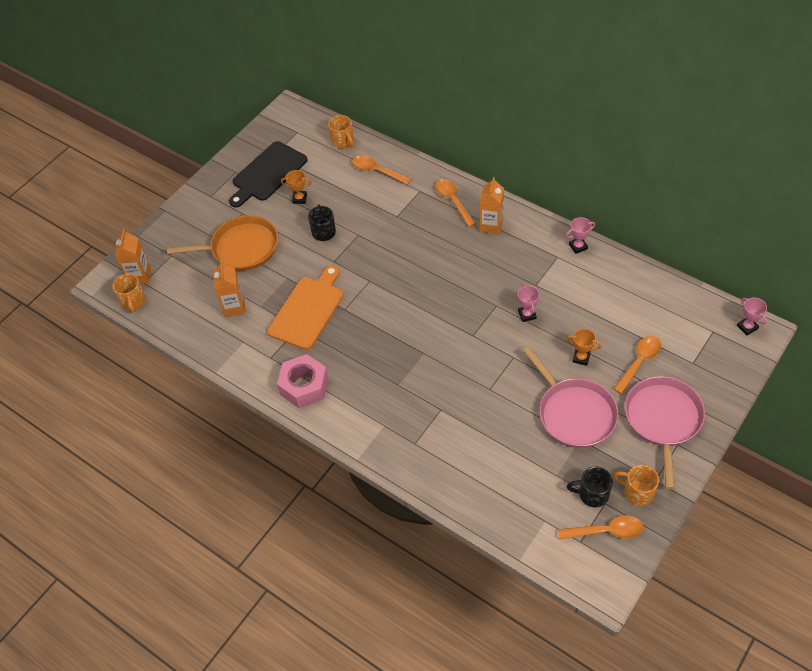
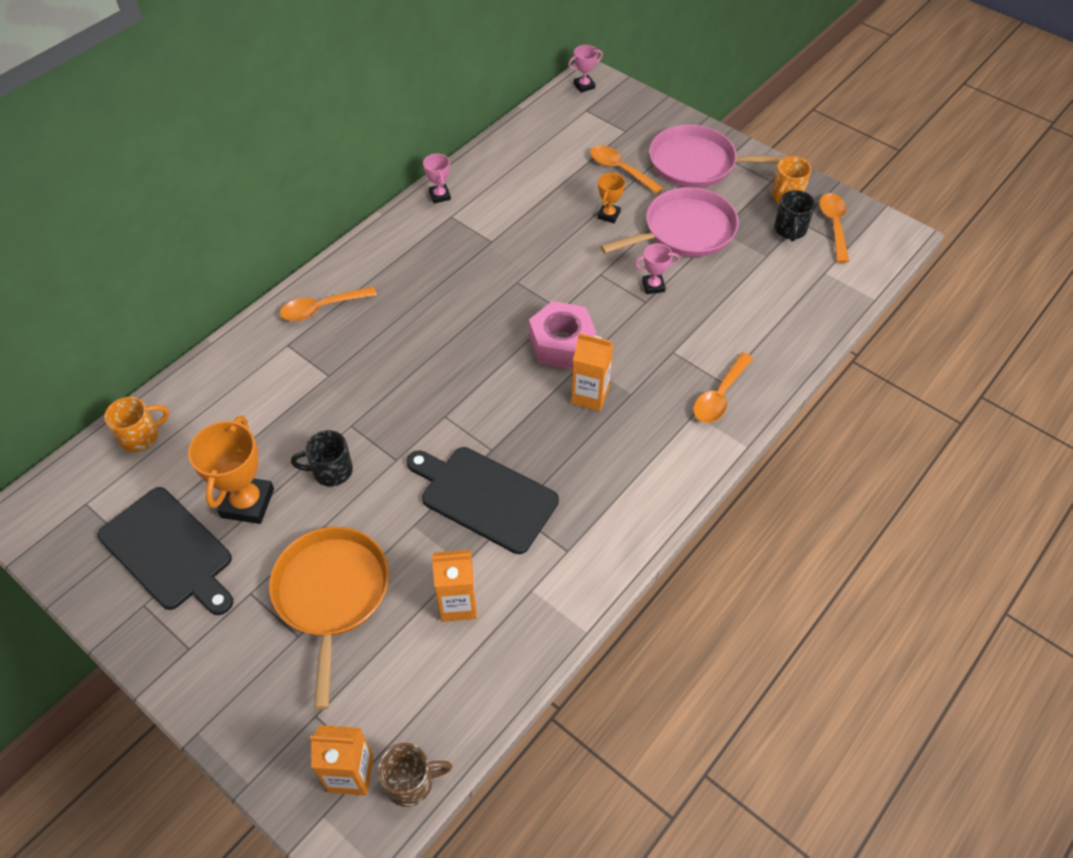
camera: 90 degrees left, 0 degrees up
(133, 301) = (411, 782): orange mug -> brown mug
(299, 199) = (247, 503): orange trophy -> orange trophy, size x1.87
(304, 386) = (624, 505): pink nut -> pink nut (561, 343)
(308, 310) = (485, 497): orange cutting board -> black cutting board
(377, 171) = (226, 394): orange spoon -> orange spoon (719, 396)
(491, 225) = (379, 273): orange carton -> orange carton (590, 395)
(527, 315) = (537, 254): pink trophy -> pink trophy (653, 286)

